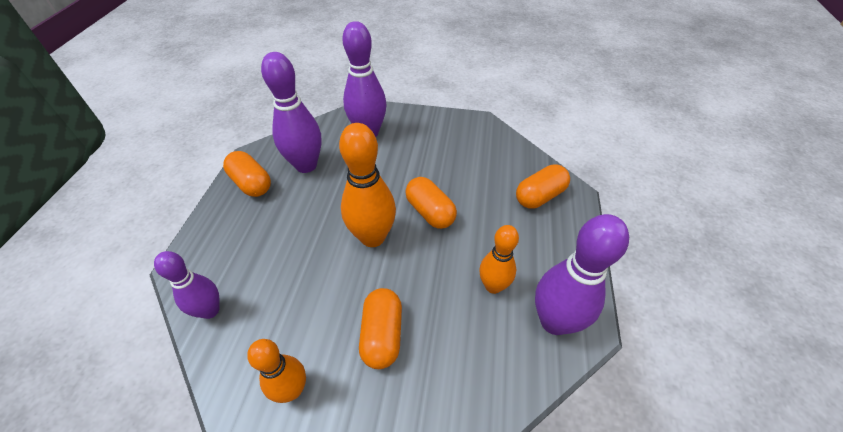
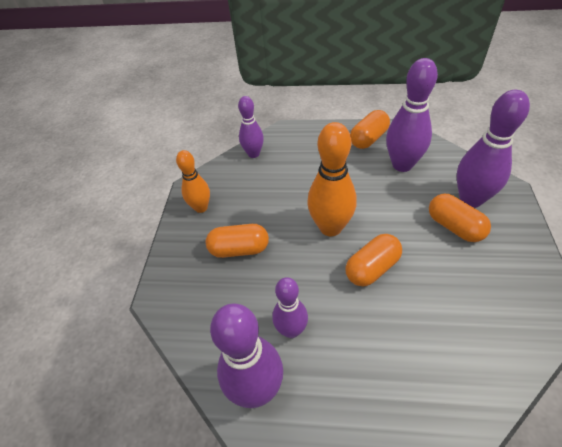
camera: 90 degrees right, 0 degrees up
(493, 286) = (291, 330): orange bowling pin -> purple bowling pin
(539, 196) = (432, 387): orange capsule -> orange capsule (454, 227)

